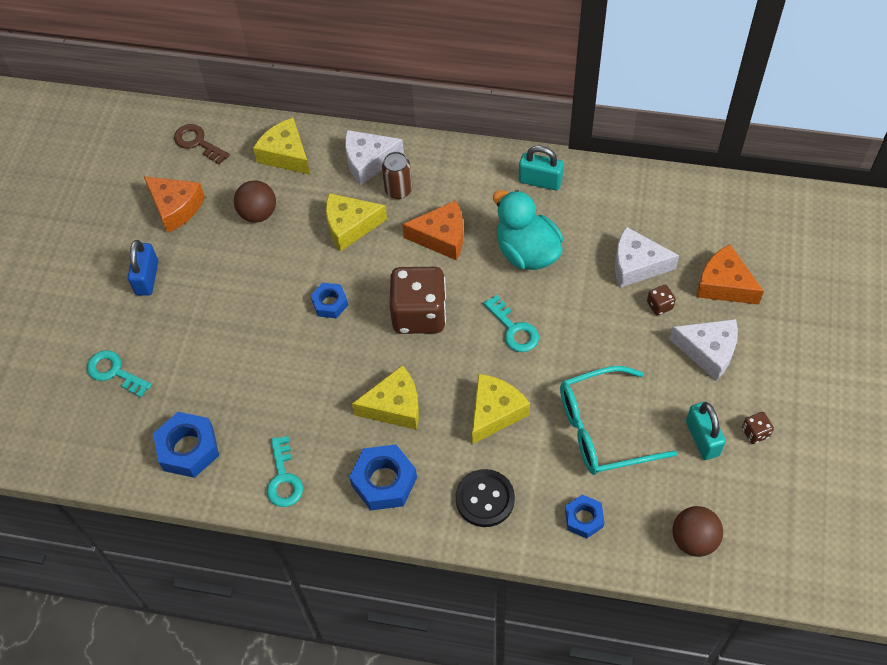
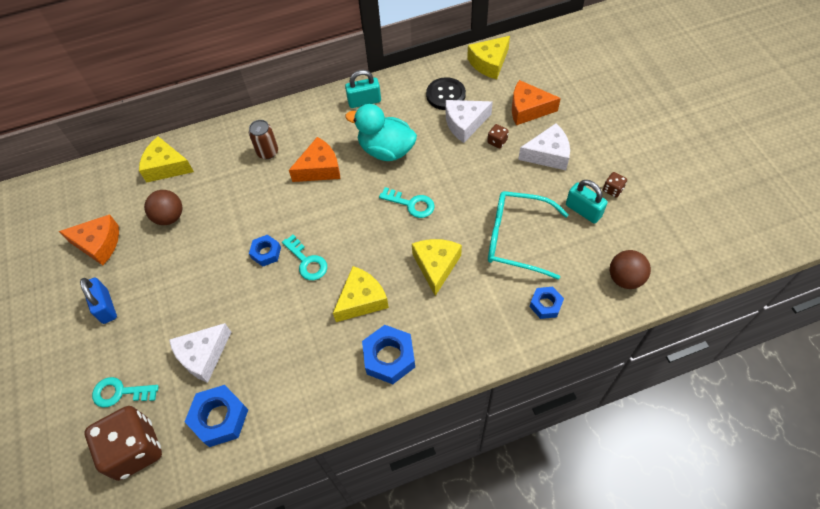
camera: 30 degrees left, 0 degrees up
(198, 142) = (89, 190): brown key -> none
(283, 478) = (311, 398): turquoise key -> turquoise key (307, 262)
(350, 226) = (247, 192): yellow cheese -> yellow cheese (489, 63)
(368, 161) = (233, 143): white cheese -> white cheese (203, 355)
(419, 314) = (338, 227): brown dice -> brown dice (135, 449)
(485, 499) = (469, 329): black button -> black button (445, 95)
(603, 429) = (516, 239): turquoise glasses -> turquoise glasses turned 60 degrees clockwise

